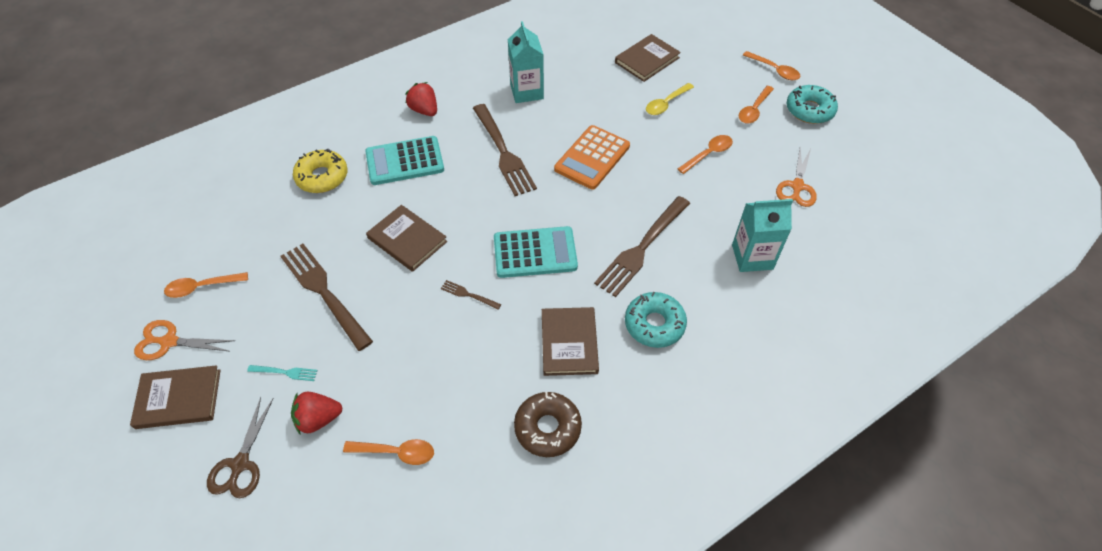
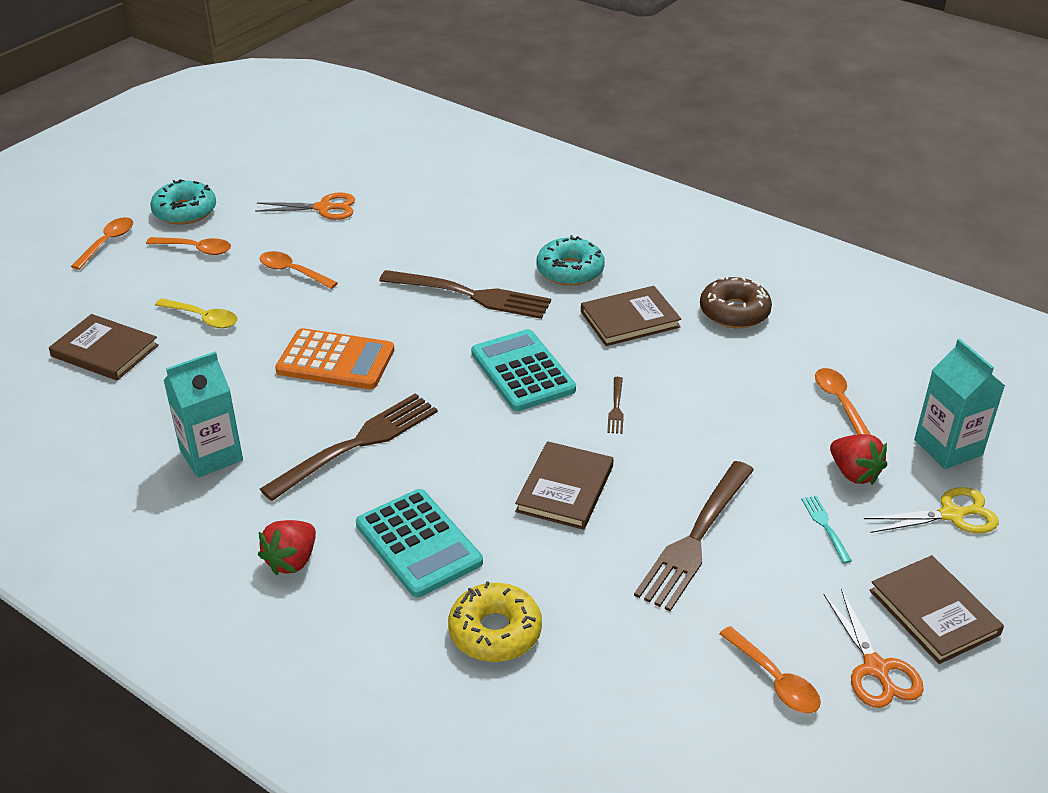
camera: 110 degrees left, 15 degrees down
(240, 464) = (951, 515): brown scissors -> yellow scissors
(752, 257) = (444, 224): turquoise carton -> turquoise carton (948, 447)

